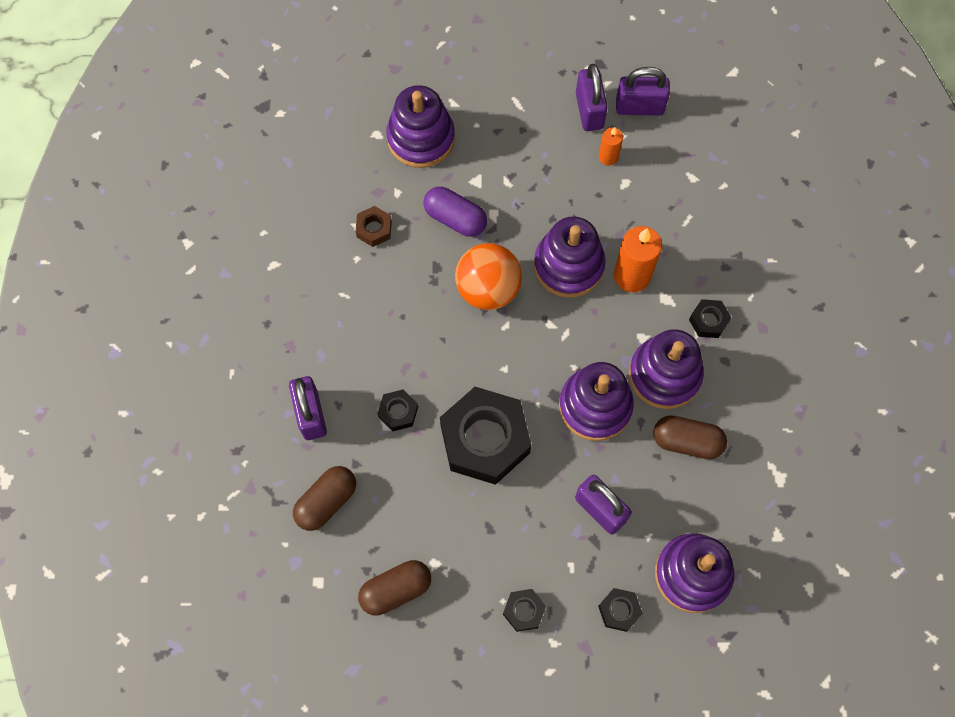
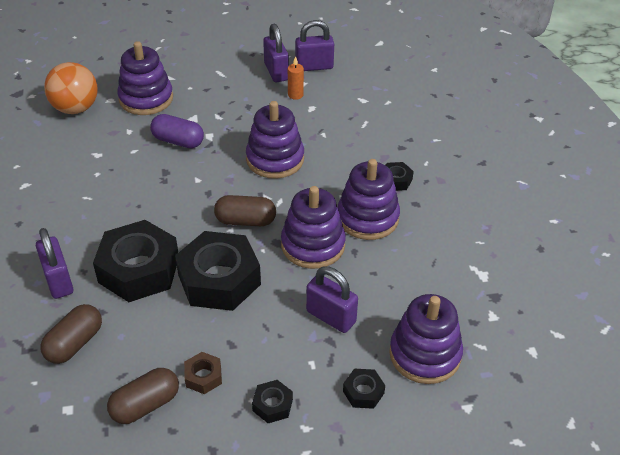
camera: 10 degrees left, 25 degrees down
(374, 229) = (111, 154): brown nut -> brown nut (203, 376)
(398, 412) = (139, 269): black nut -> black nut, size x2.27
(488, 289) = (210, 180): orange ball -> orange ball (76, 108)
(632, 275) = (327, 160): orange candle -> none
(687, 441) = (397, 259): brown capsule -> brown capsule (245, 221)

